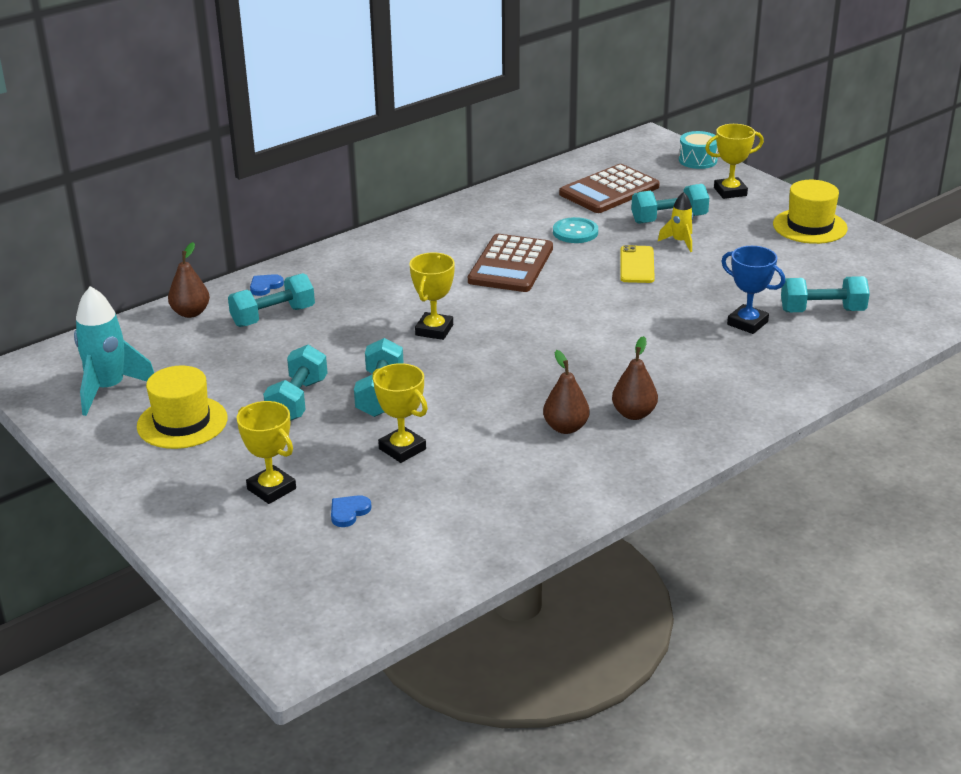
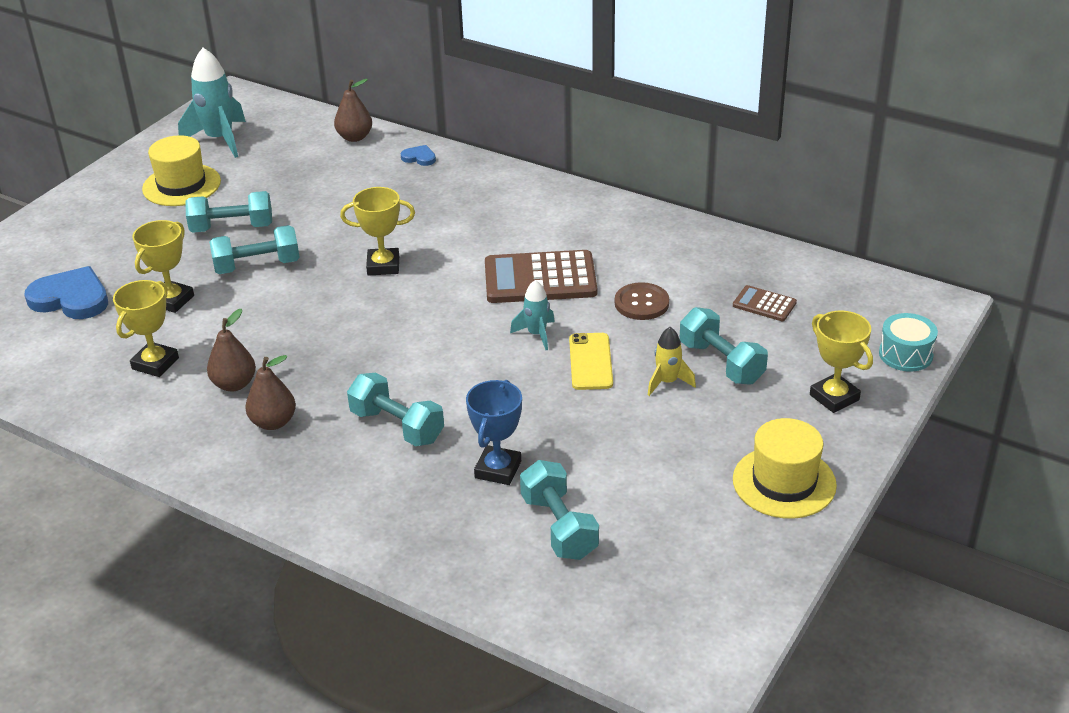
camera: 70 degrees right, 5 degrees up
(271, 489) = (96, 253): yellow trophy -> yellow trophy (155, 363)
(273, 316) = (367, 177): turquoise dumbbell -> turquoise dumbbell (397, 426)
(349, 512) = (71, 298): blue heart -> blue heart, size x2.06
(575, 232) = (641, 303): turquoise button -> brown button
(587, 279) = (536, 334): none -> turquoise rocket
(609, 190) = (764, 304): brown calculator -> brown calculator, size x0.49
(637, 265) = (590, 362): yellow phone -> yellow phone turned 75 degrees counterclockwise

